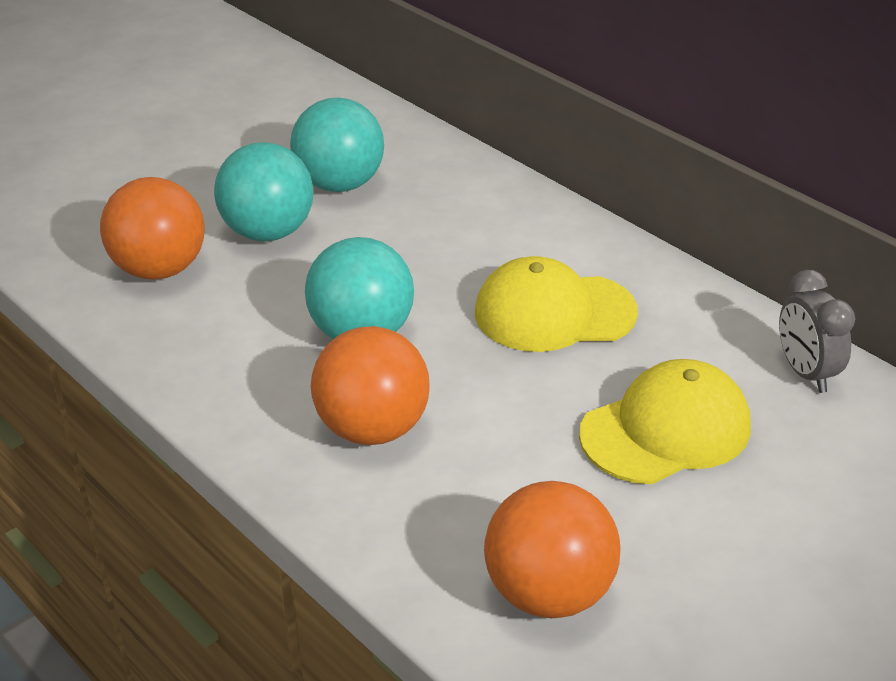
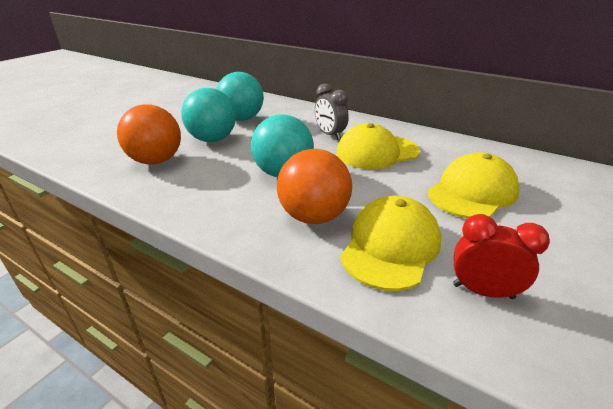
camera: 15 degrees left, 5 degrees down
(461, 501) = (390, 246): none -> yellow cap
(548, 593) = (483, 291): orange ball -> red clock
(805, 373) = (513, 159): grey clock -> grey clock (330, 135)

